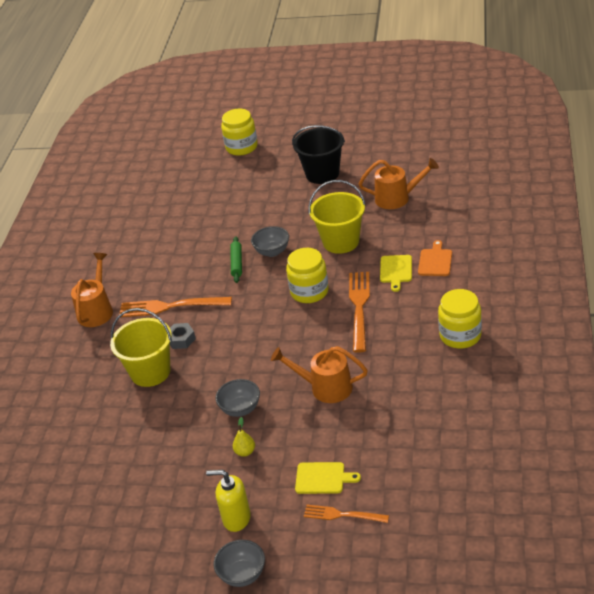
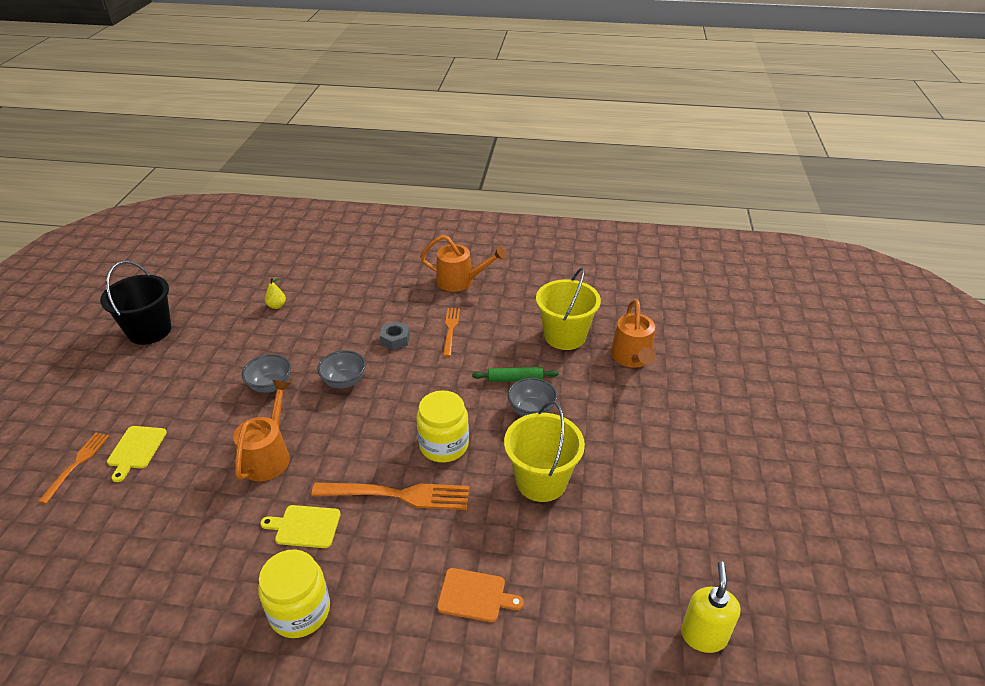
camera: 85 degrees right, 0 degrees up
(150, 372) = (355, 321): yellow bucket -> yellow bucket (565, 336)
(170, 307) = (450, 329): orange fork -> orange fork, size x0.60
(236, 518) = (128, 385): yellow soap dispenser -> yellow soap dispenser (703, 635)
(241, 147) = (768, 380): yellow jar -> none
(242, 575) = (60, 390): grey bowl -> grey bowl (344, 381)
(245, 452) = (208, 390): yellow pear -> yellow pear (277, 306)
(322, 174) = (707, 465): black bucket -> black bucket (149, 331)
(396, 270) = (464, 542): yellow cutting board -> yellow cutting board (305, 526)
(397, 198) = (643, 557): orange watering can -> orange watering can (632, 358)

